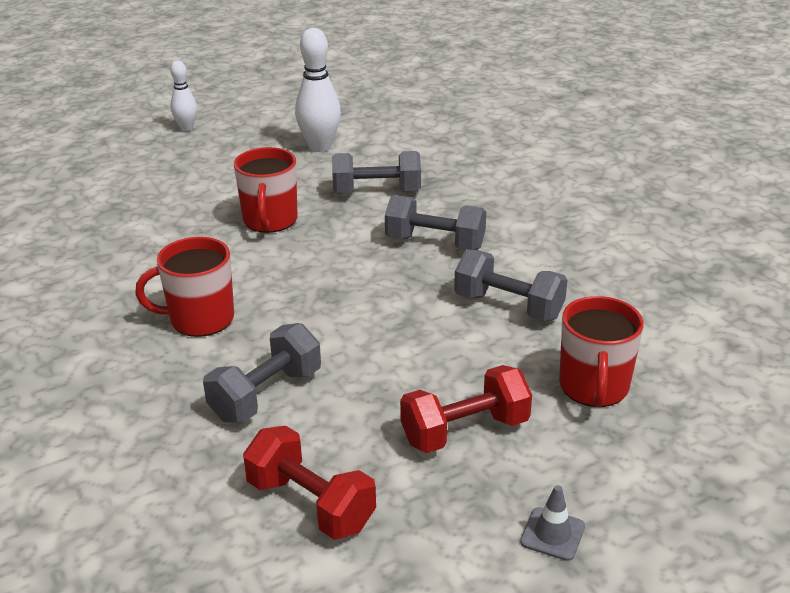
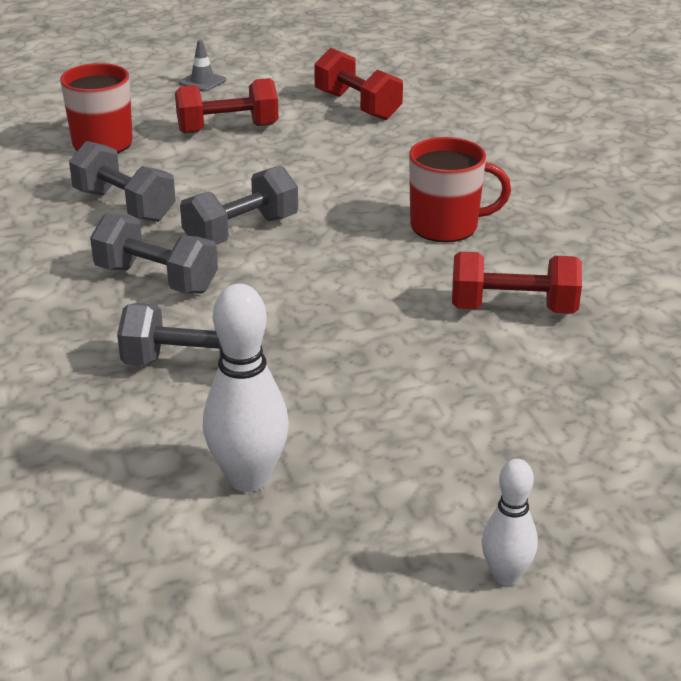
camera: 170 degrees left, 0 degrees up
(154, 251) = (513, 308): none -> red dumbbell
(266, 394) = (383, 163): grey dumbbell -> grey dumbbell (241, 232)
(270, 220) = (358, 335): red mug -> none

